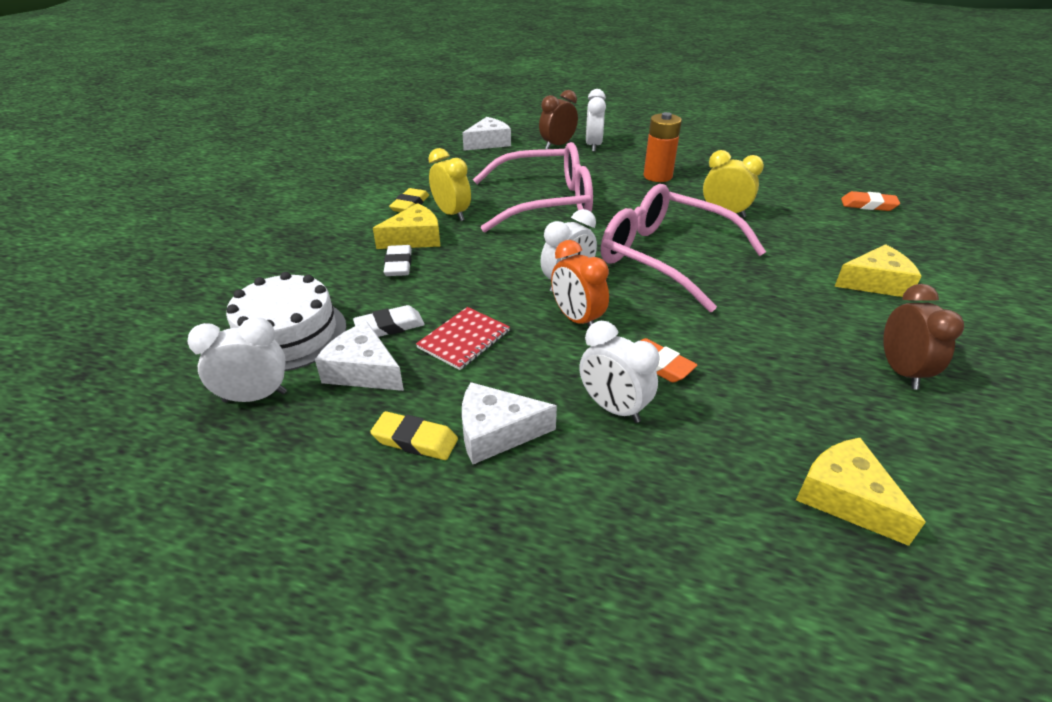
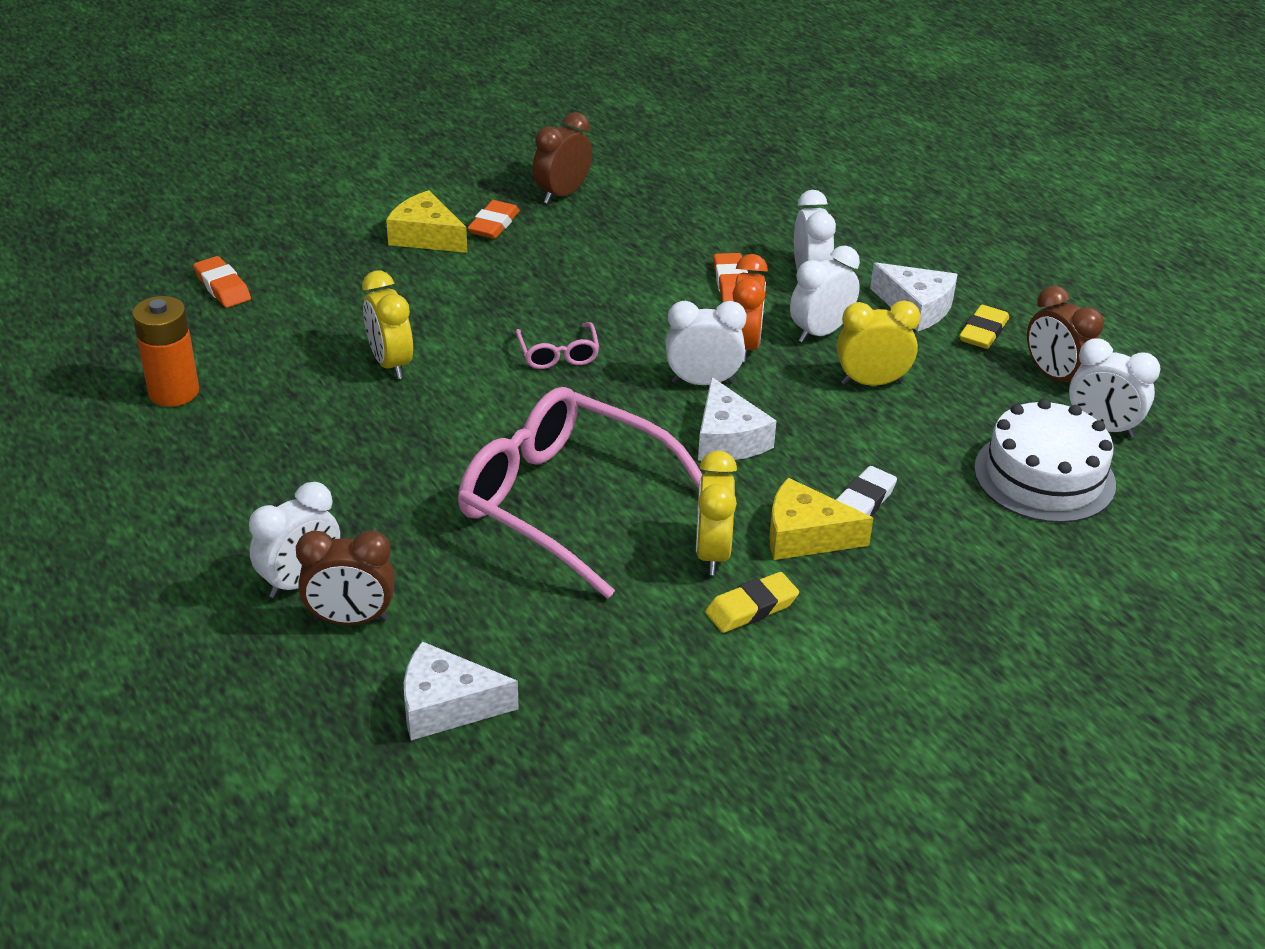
camera: 140 degrees left, 0 degrees up
(319, 426) = (1055, 377): none -> brown clock
(363, 371) = (989, 402): white cheese -> white cheese (728, 439)
(390, 326) = (933, 431): white eraser -> none
(415, 440) = (983, 332): yellow eraser -> yellow eraser turned 60 degrees clockwise
(464, 339) = (871, 382): red notebook -> yellow clock
(543, 359) = (820, 332): none -> white clock
(657, 176) = (342, 460): orange battery -> orange battery (174, 392)
(665, 257) = (558, 354): pink glasses -> pink glasses, size x0.42
(845, 498) = (735, 180): yellow cheese -> none
(870, 315) = (494, 224): none -> orange eraser

